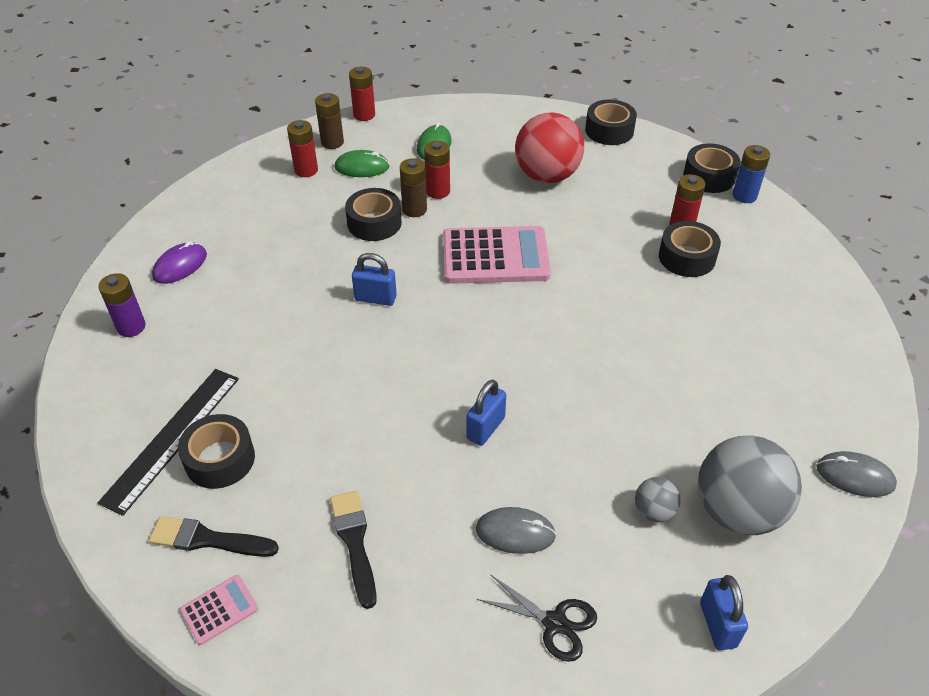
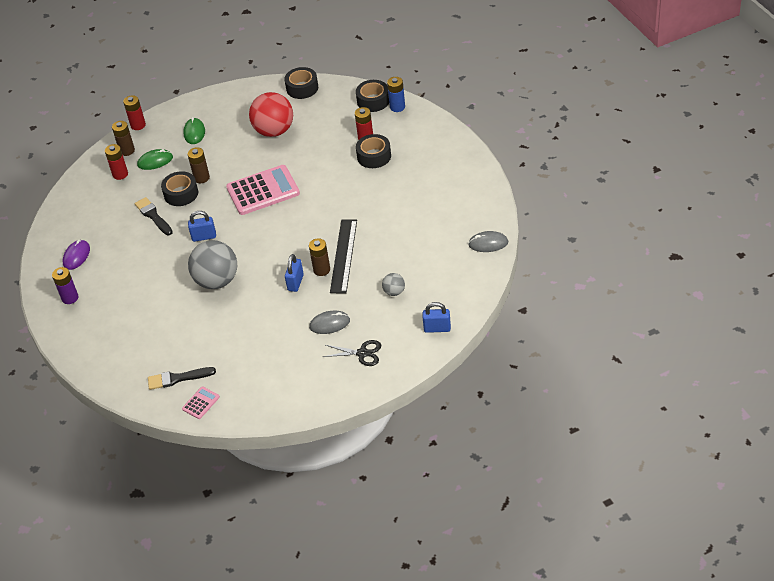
camera: 15 degrees left, 0 degrees up
(172, 438) = (130, 342): black ruler -> black ruler (344, 256)
(220, 459) = (162, 343): black tape -> none
(355, 543) = (252, 355): black brush -> black brush (153, 216)
(438, 191) = (211, 162): red battery -> none
(538, 420) = (321, 270): none -> brown battery
(717, 624) = (437, 328): blue padlock -> blue padlock turned 60 degrees counterclockwise
(737, 511) = (434, 278): grey ball -> grey ball (217, 281)

